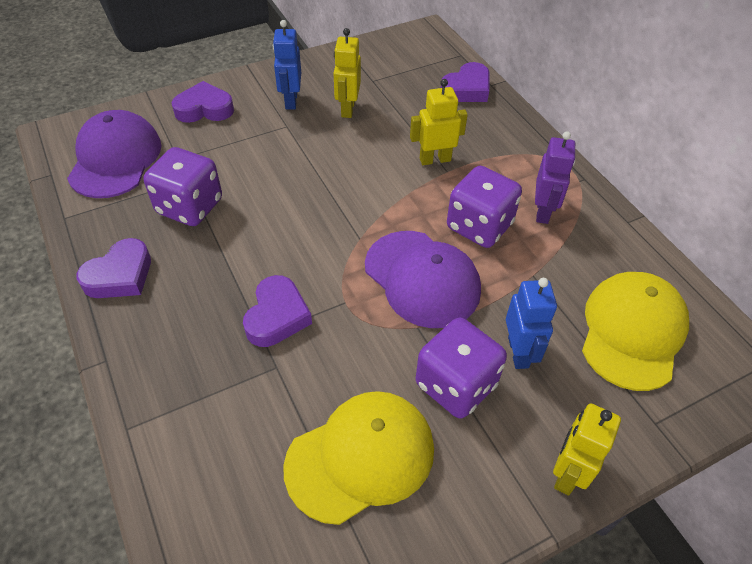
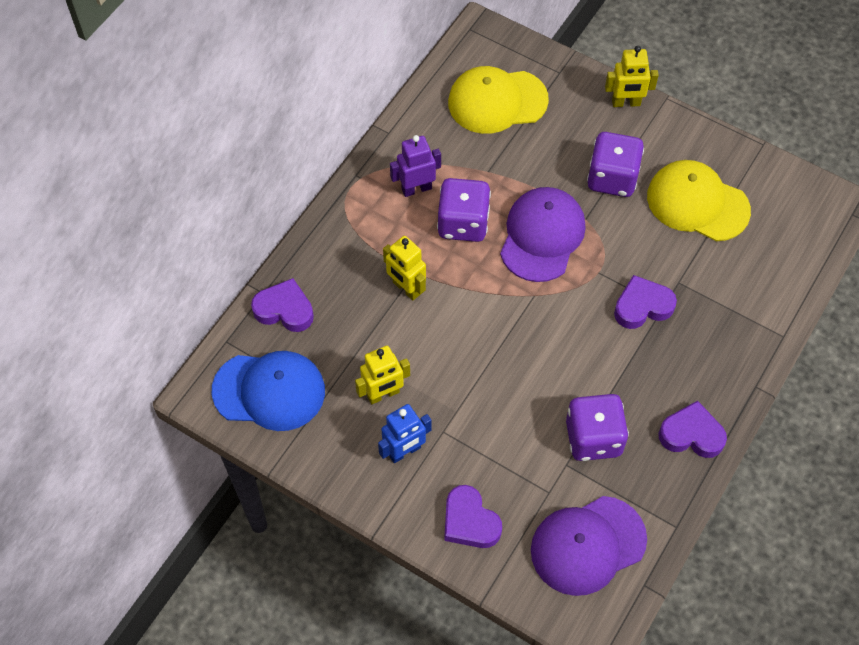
camera: 120 degrees left, 10 degrees up
(401, 59) = (269, 391): none -> blue cap
(518, 352) = (561, 155): blue robot -> none

